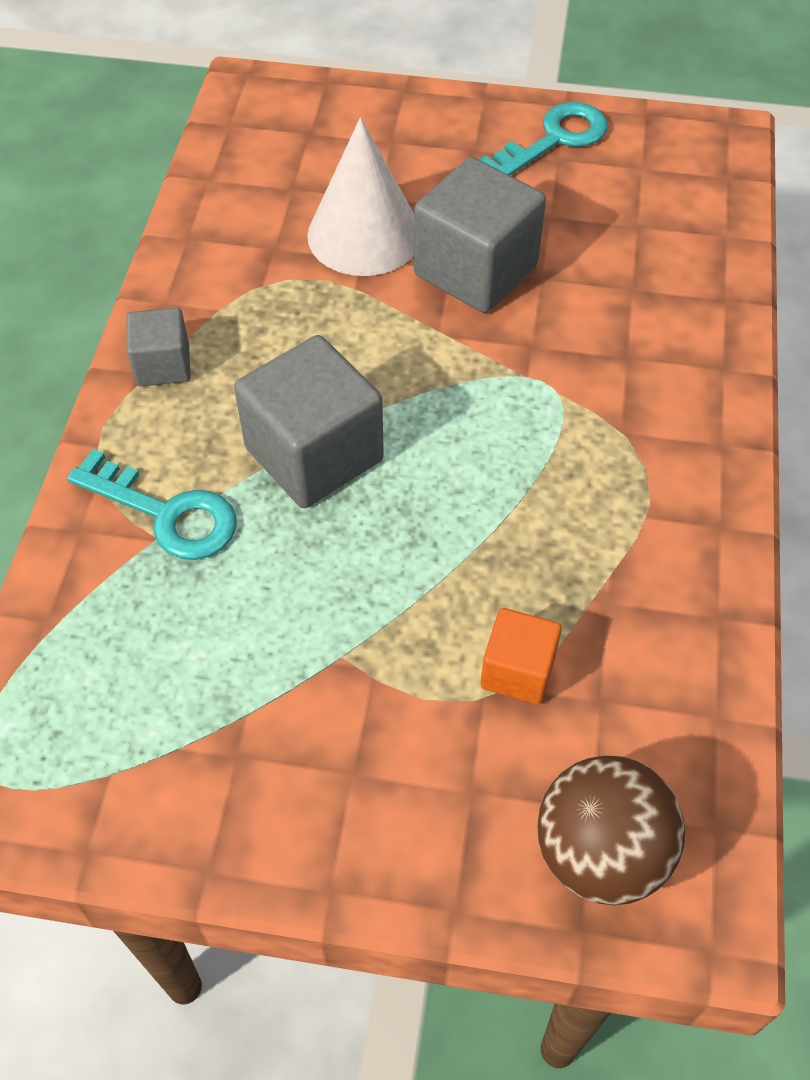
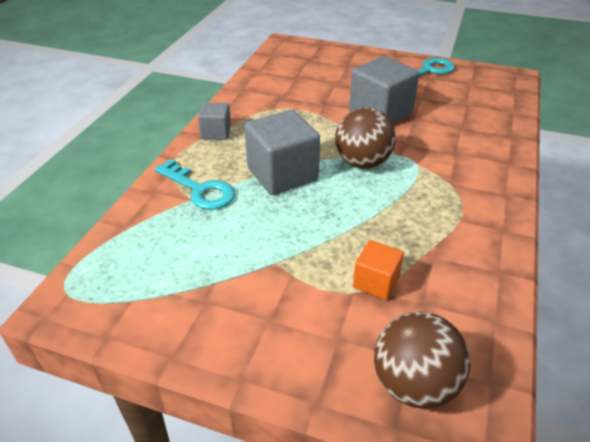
camera: 10 degrees right, 15 degrees down
(364, 235) = (327, 95): white cone -> none
(459, 405) = (362, 163): none -> brown ball

